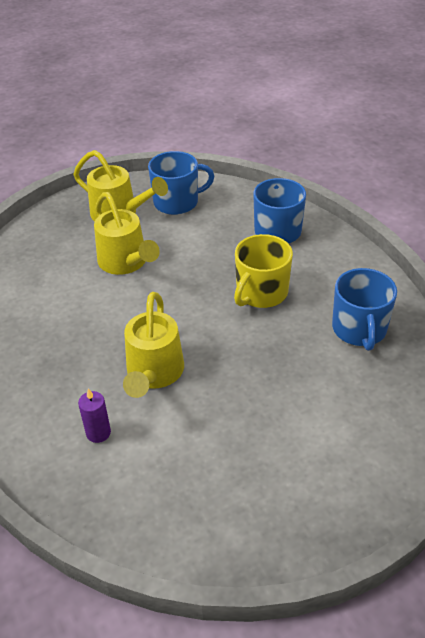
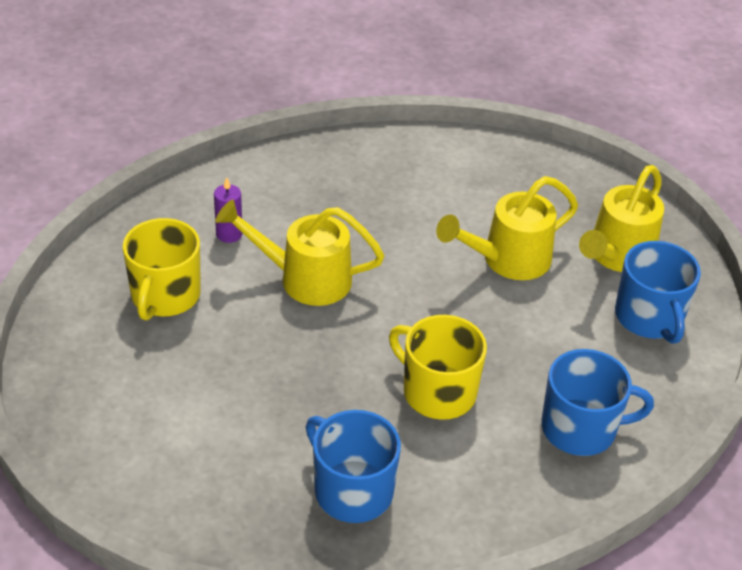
camera: 90 degrees right, 0 degrees up
(183, 470) = (165, 295): none -> yellow mug
(359, 329) = (352, 490): blue mug -> blue mug turned 45 degrees clockwise

